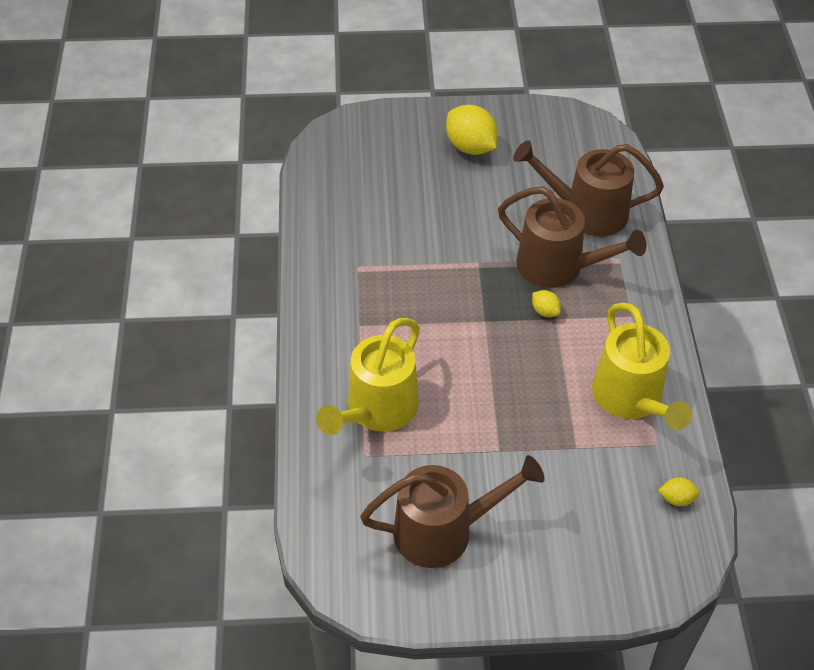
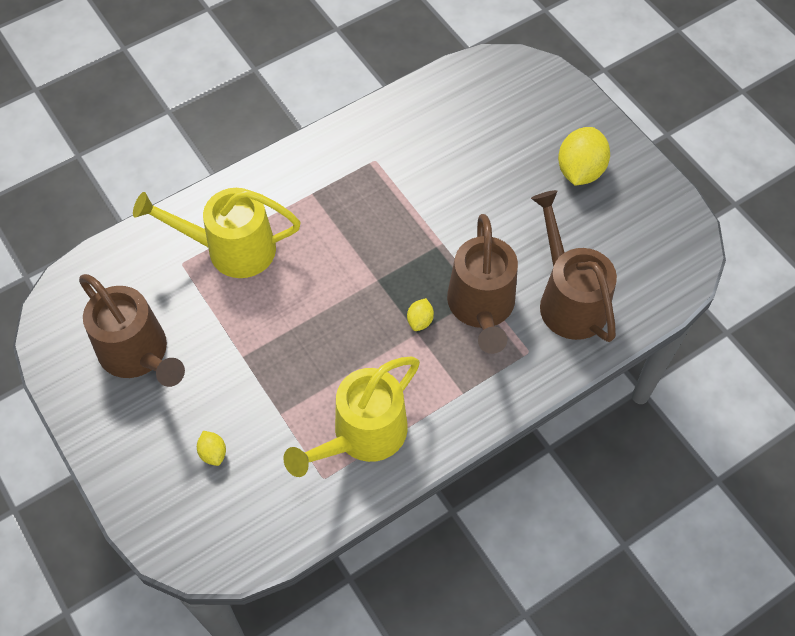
camera: 60 degrees right, 10 degrees up
(676, 499) = (271, 520): yellow lemon -> yellow lemon (213, 453)

